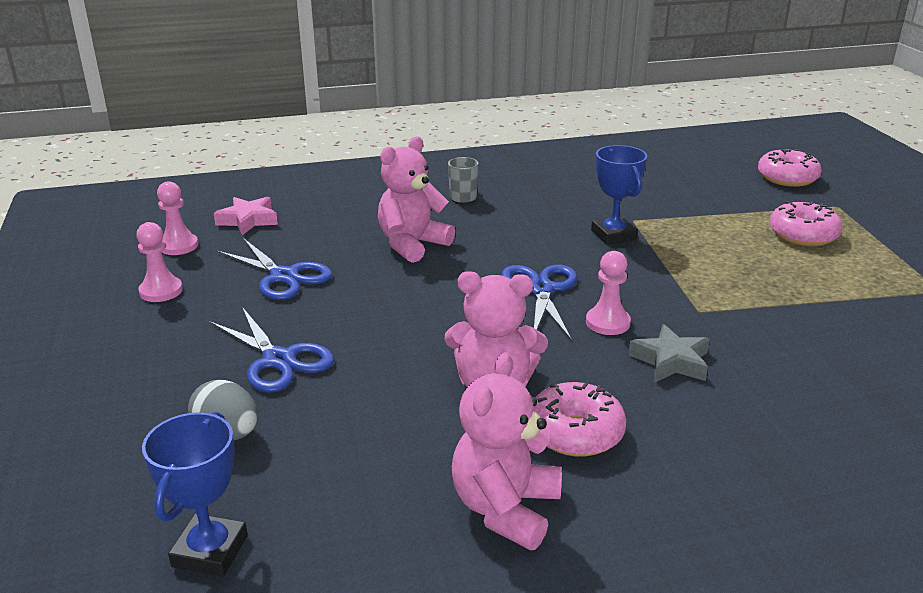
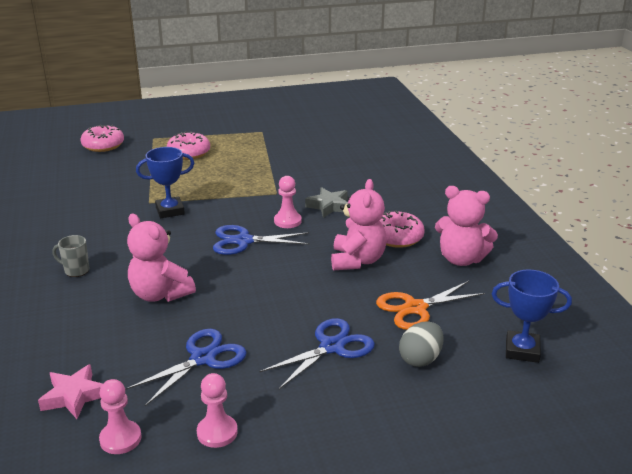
camera: 90 degrees left, 0 degrees up
(353, 438) = (415, 308): none -> orange scissors

